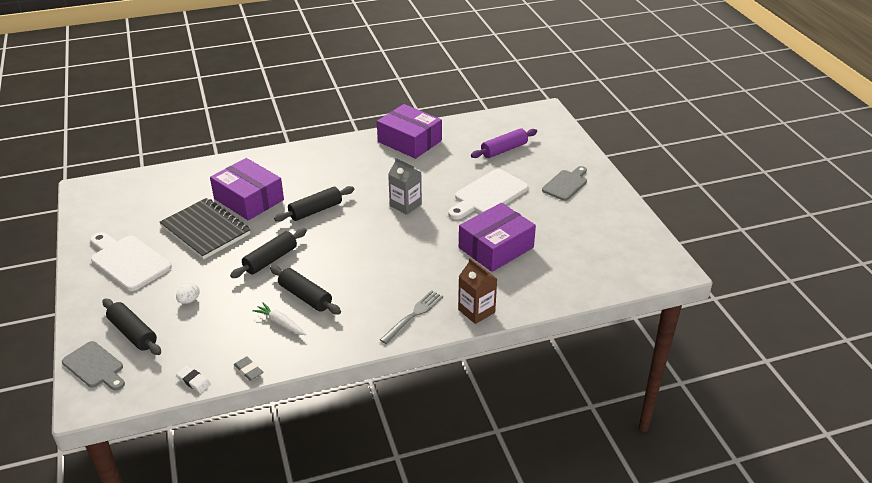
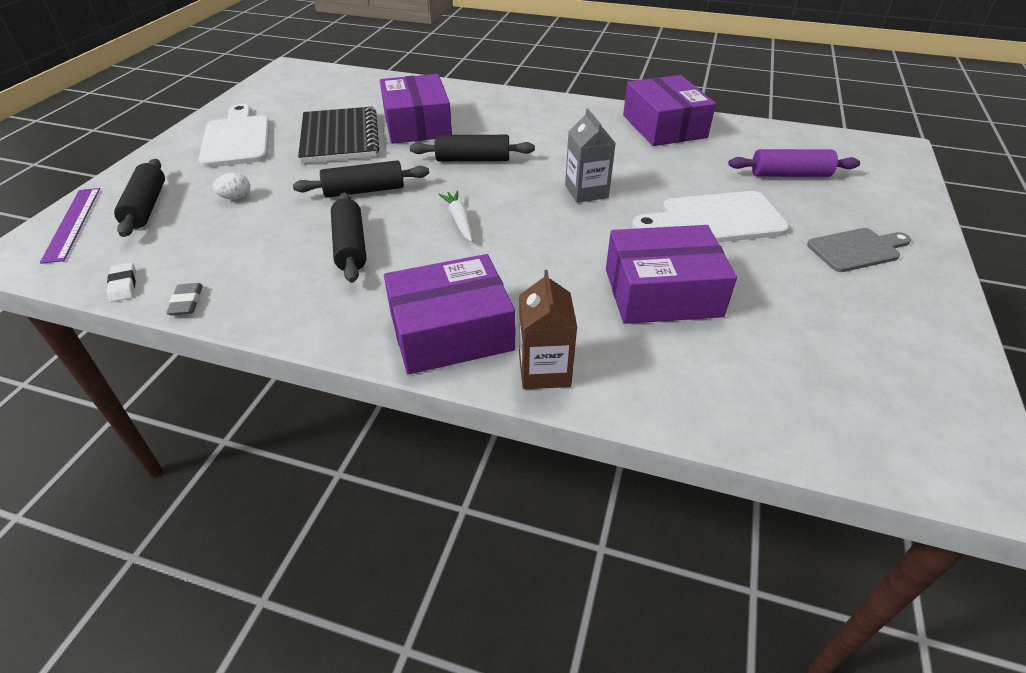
camera: 35 degrees right, 5 degrees up
(95, 366) = (72, 223): grey cutting board -> purple ruler
(280, 323) = (287, 264): white carrot -> white carrot (459, 221)
(414, 315) = (451, 331): grey fork -> purple box

